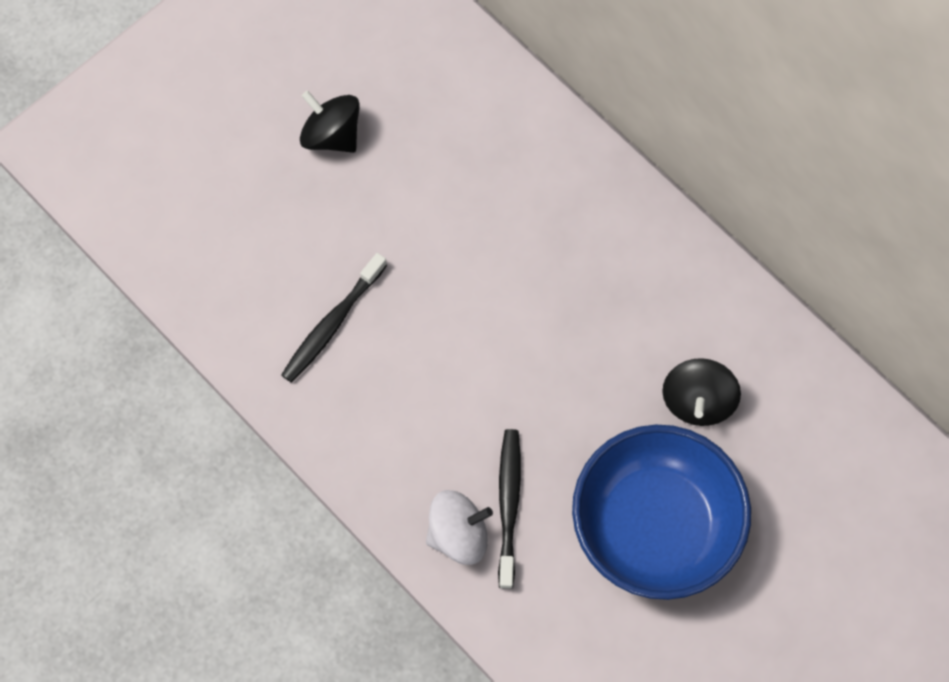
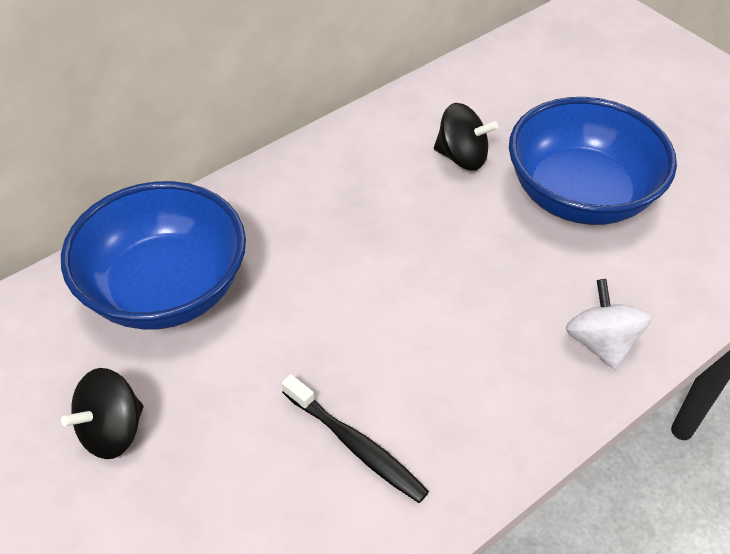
camera: 85 degrees left, 20 degrees down
(481, 143) = (165, 289): none -> blue bowl
(508, 505) = (567, 299): black toothbrush -> none

